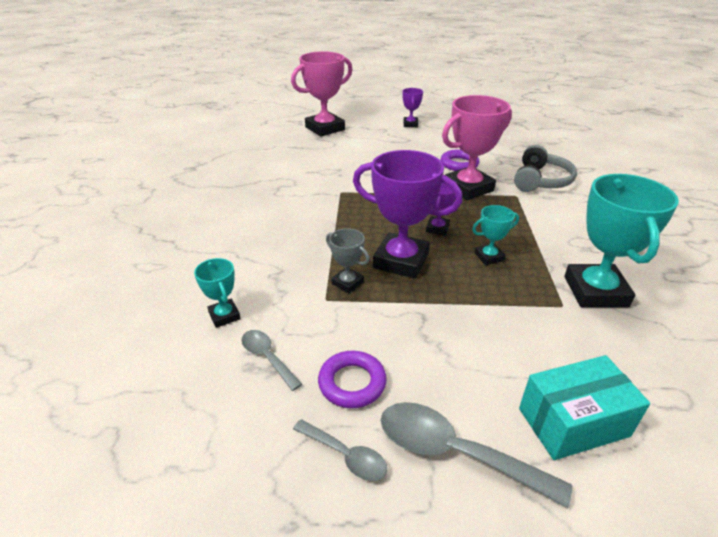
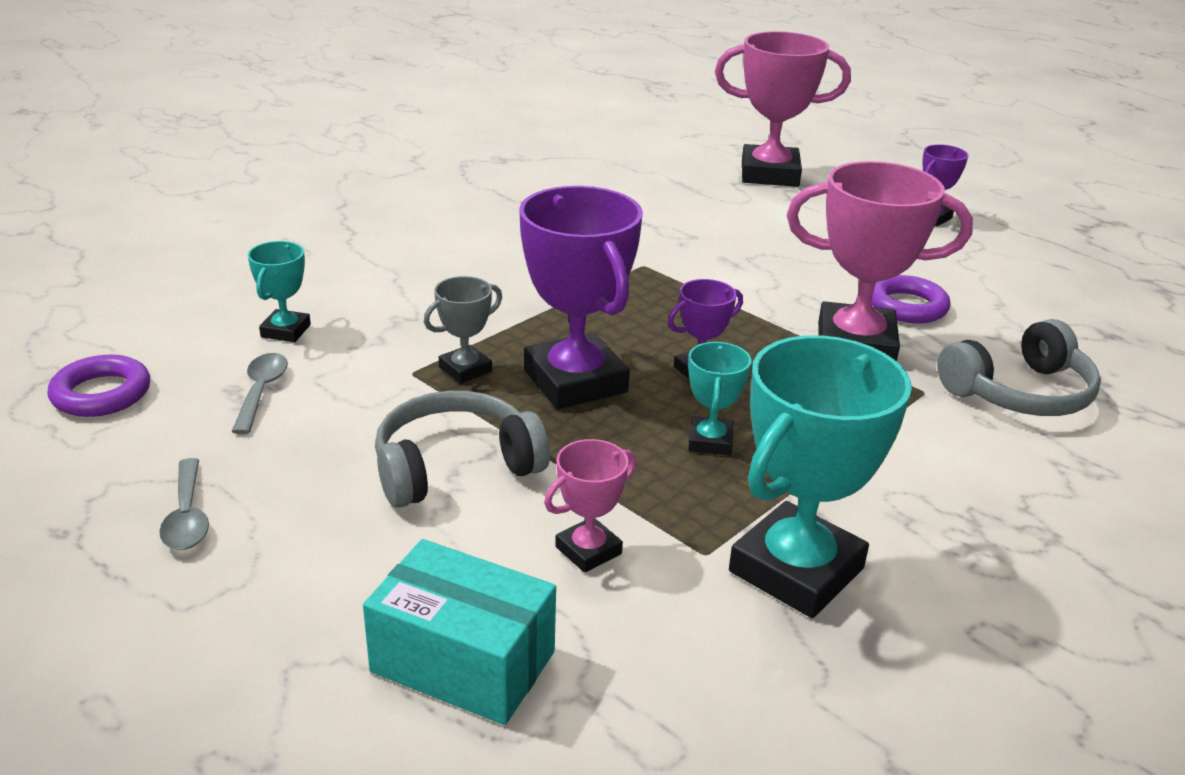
camera: 40 degrees right, 5 degrees down
(347, 283) = (465, 369): grey trophy -> grey trophy turned 60 degrees clockwise
(352, 383) = (299, 464): purple ring -> purple ring (101, 394)
(420, 333) = (455, 466): none -> grey headphones
(455, 452) = (285, 588): grey spoon -> none
(489, 257) = (710, 441): turquoise trophy -> turquoise trophy turned 75 degrees clockwise
(528, 334) = (588, 550): none -> pink trophy

